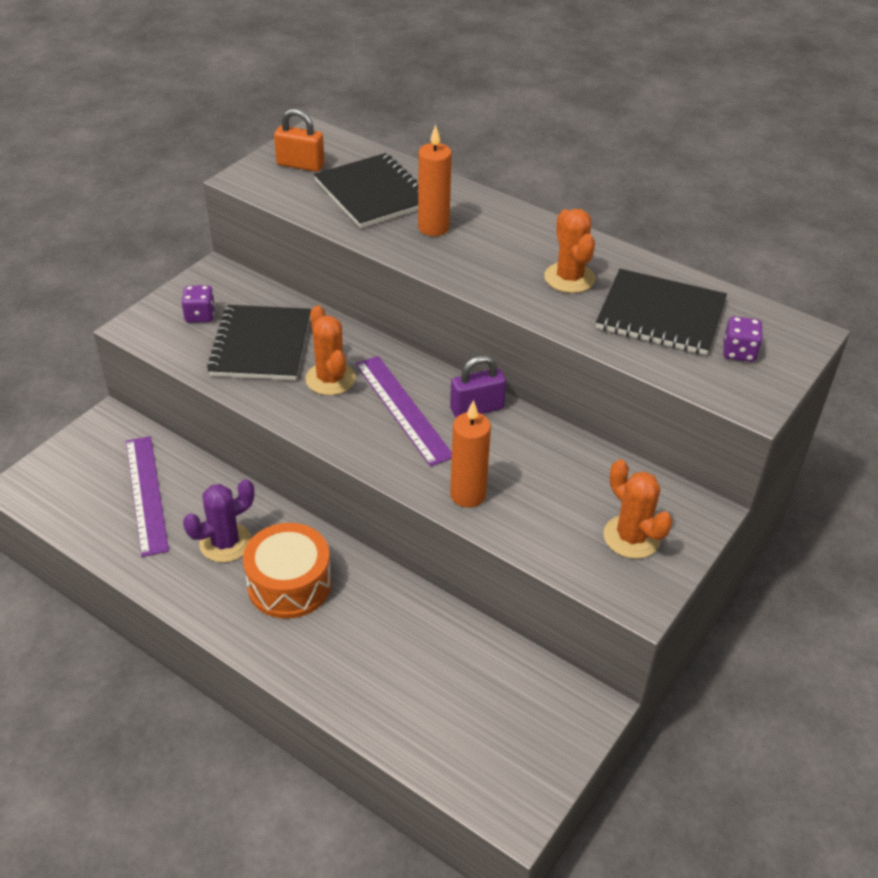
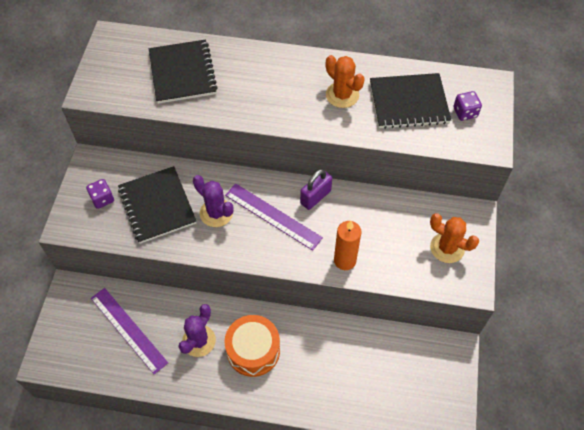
camera: 25 degrees left, 15 degrees up
(300, 165) = (119, 67): orange padlock -> none
(330, 379) = (216, 213): orange cactus -> purple cactus
(373, 193) = (182, 73): black notebook -> black notebook turned 45 degrees clockwise
(433, 228) = (237, 87): orange candle -> none

